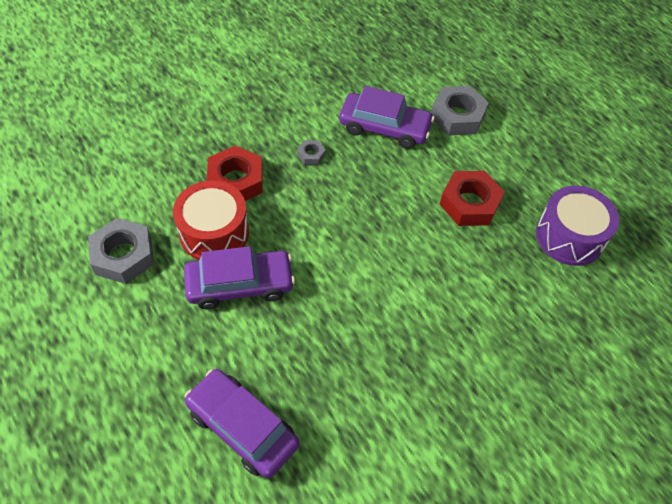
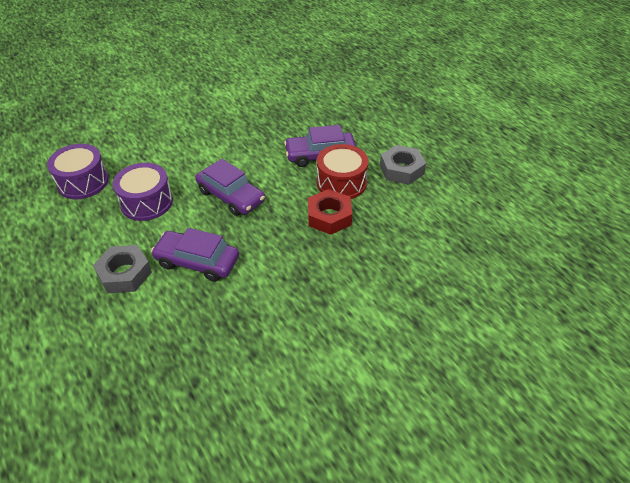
camera: 175 degrees left, 10 degrees down
(243, 427) = (314, 101): purple car -> purple car (231, 196)
(311, 155) = (267, 237): grey nut -> none
(469, 203) = (147, 202): red nut -> purple drum

